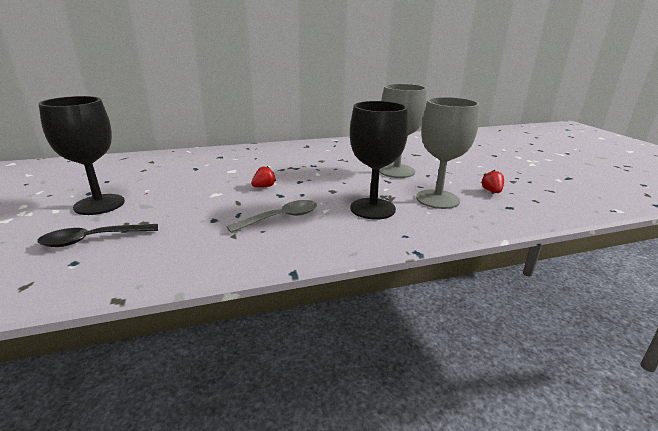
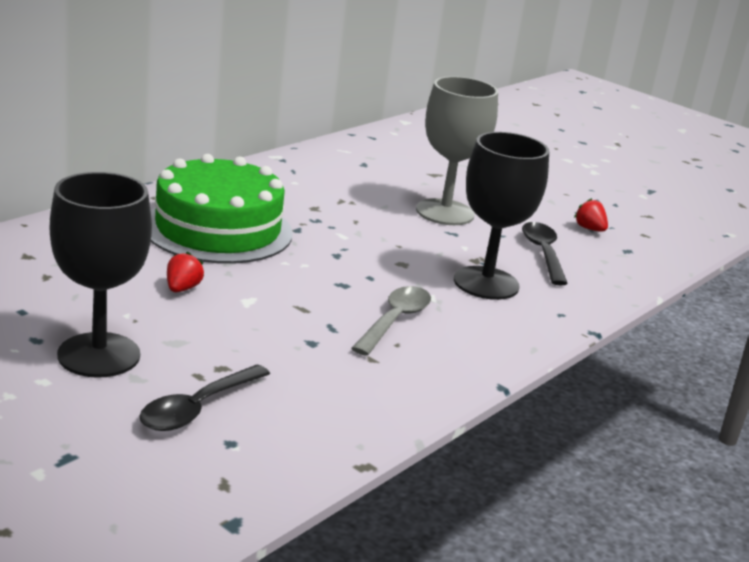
camera: 35 degrees left, 0 degrees up
(255, 163) = (218, 229): none -> green cake
(264, 187) = (301, 274): red strawberry -> red strawberry (182, 288)
(437, 199) = (543, 253): grey goblet -> black spoon

